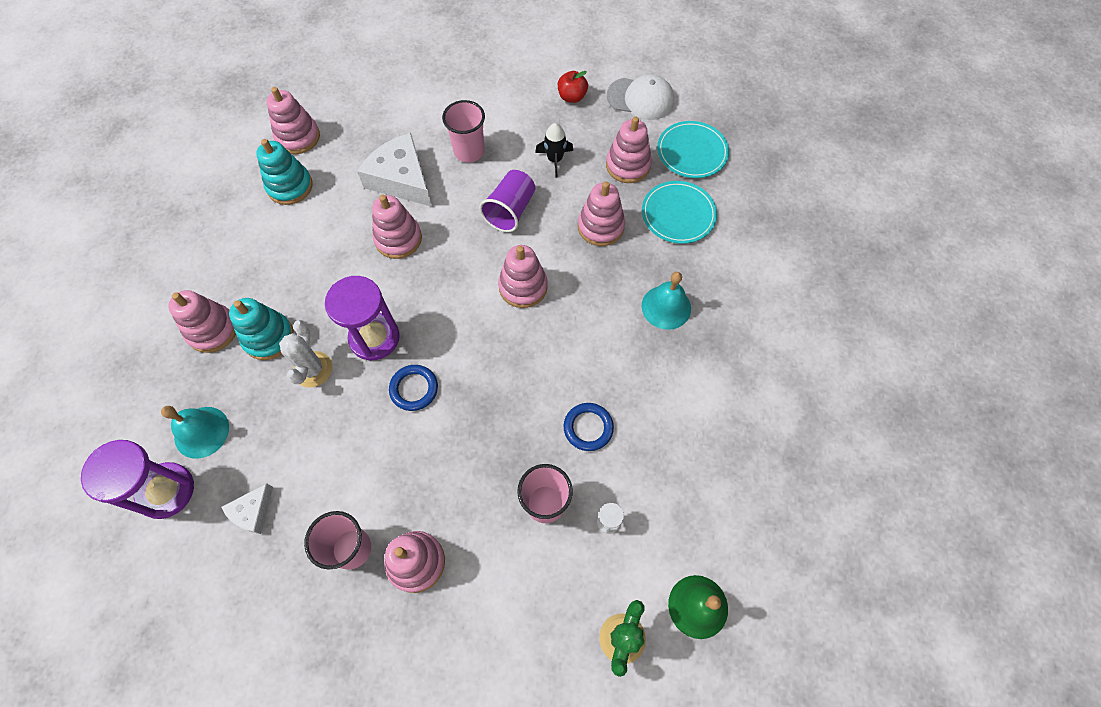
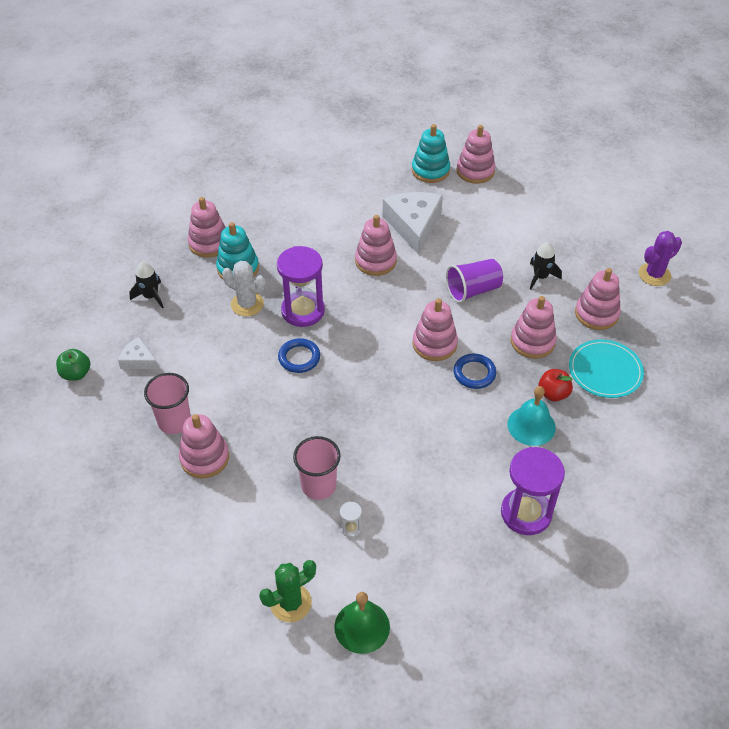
camera: 40 degrees right, 15 degrees down
(166, 491) = (103, 315): purple hourglass -> purple hourglass (526, 513)
(196, 579) = (76, 374): none -> green apple
(201, 432) = (151, 296): turquoise bell -> black rocket
(252, 512) = (138, 360): white cheese -> white cheese turned 45 degrees clockwise
(290, 186) = (334, 187): turquoise stacking toy -> turquoise stacking toy (430, 170)
(298, 137) = (367, 160): pink stacking toy -> pink stacking toy (475, 171)
(313, 369) = (247, 304): white cactus -> white cactus turned 75 degrees clockwise
(469, 151) = (479, 235): pink cup -> none
(572, 97) = (597, 242): red apple -> red apple (553, 394)
(588, 428) = (394, 462): blue ring -> blue ring (474, 373)
(640, 99) = (654, 274): white cap -> purple cactus
(692, 152) = (661, 335): turquoise plate -> none

